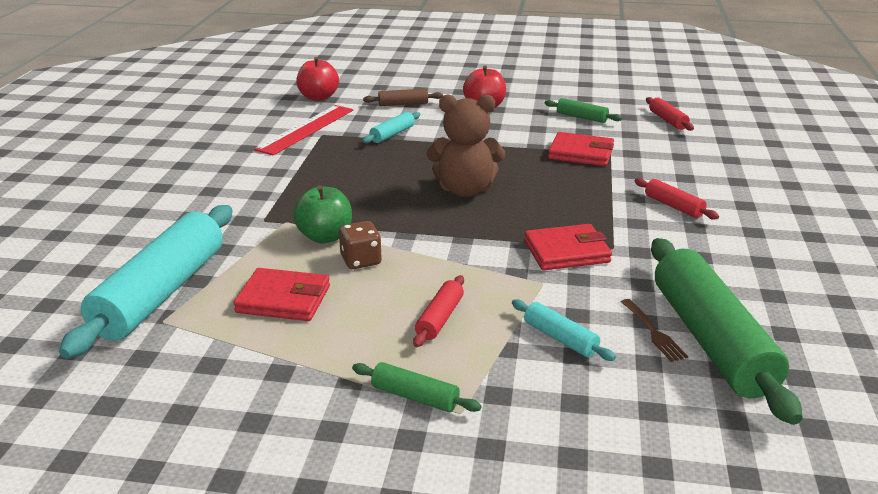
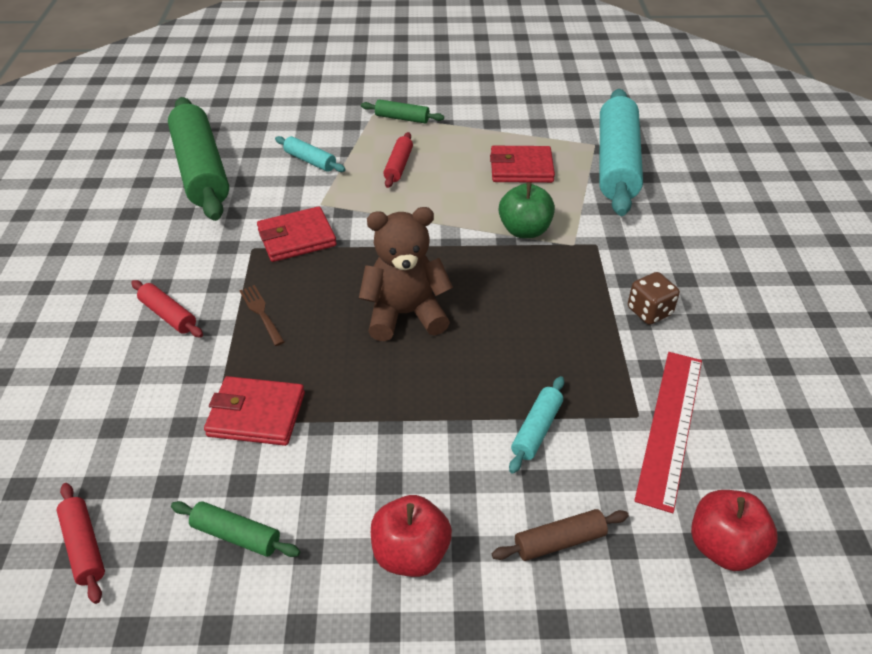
camera: 170 degrees right, 15 degrees up
(361, 260) = (479, 208): brown dice -> brown dice (649, 311)
(654, 332) = (241, 171): brown fork -> brown fork (261, 313)

